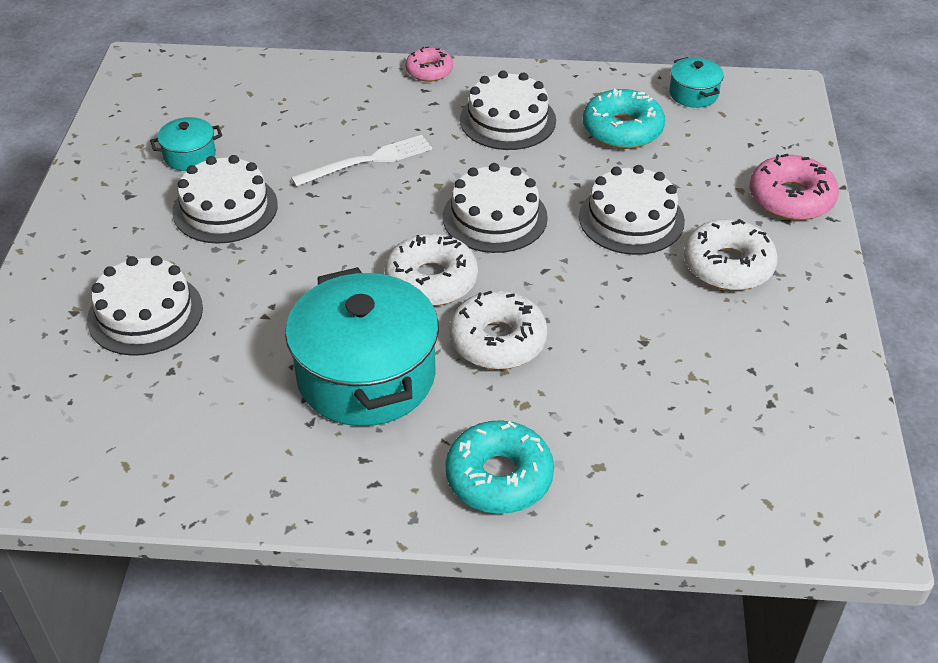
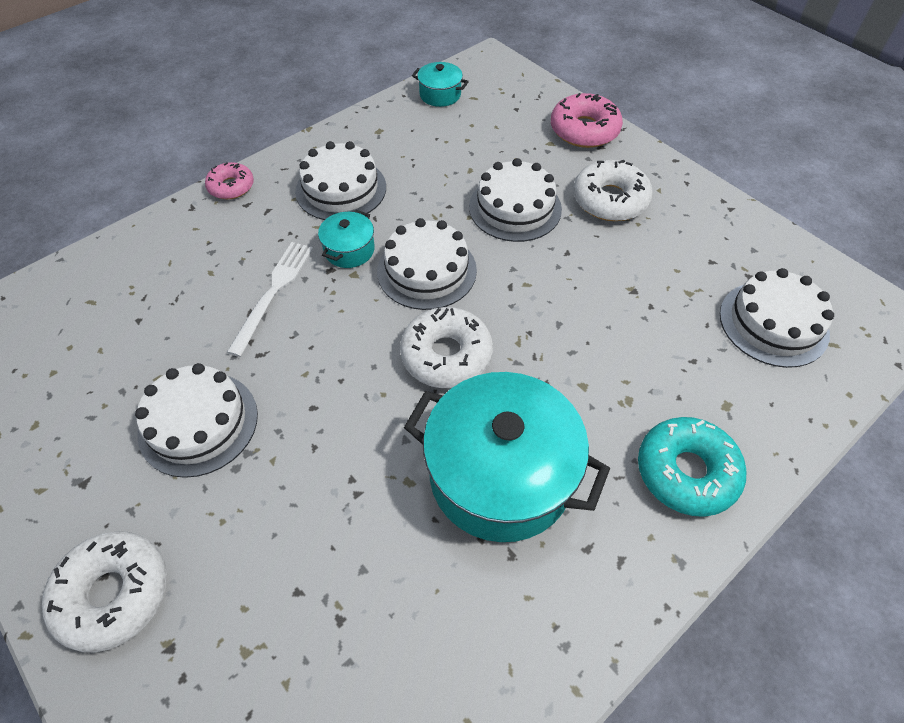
camera: 45 degrees left, 10 degrees up
(145, 313) = (246, 585): white cake -> white cake (773, 323)
(190, 156) = (101, 398): turquoise pot -> turquoise pot (349, 250)
(498, 341) = (550, 365): white donut -> white donut (113, 594)
(622, 129) = (428, 147): turquoise donut -> none

